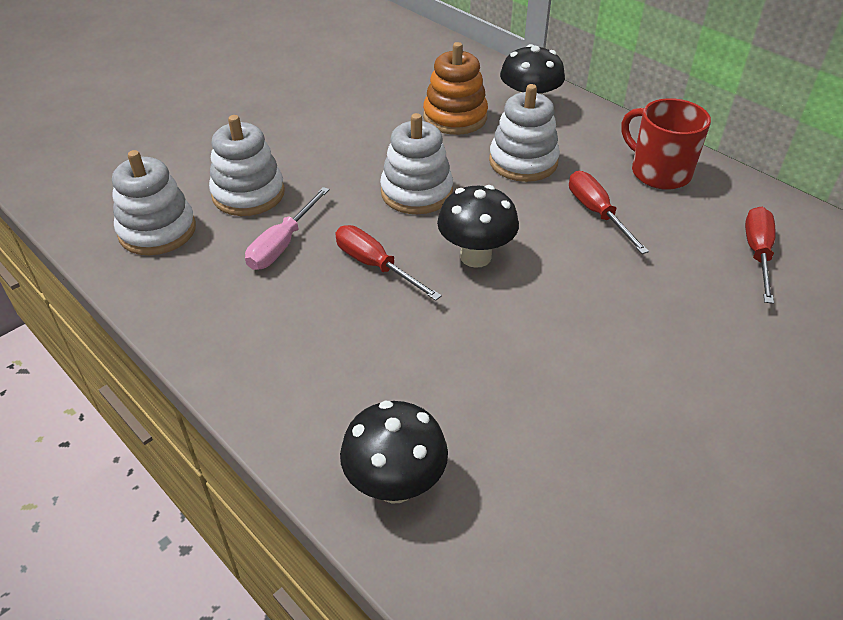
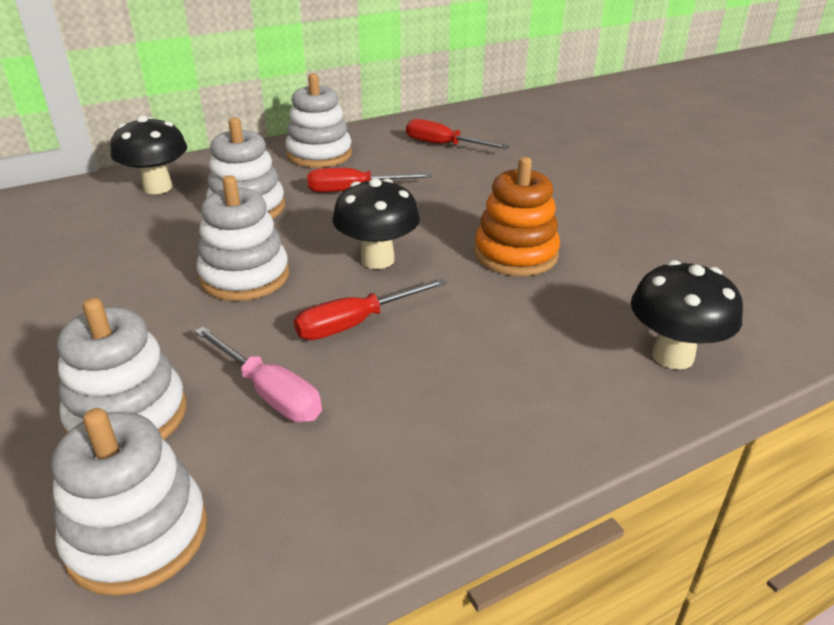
camera: 75 degrees left, 10 degrees down
(455, 117) = (127, 230): orange stacking toy -> orange stacking toy (515, 254)
(659, 172) = (319, 154): red mug -> white stacking toy

